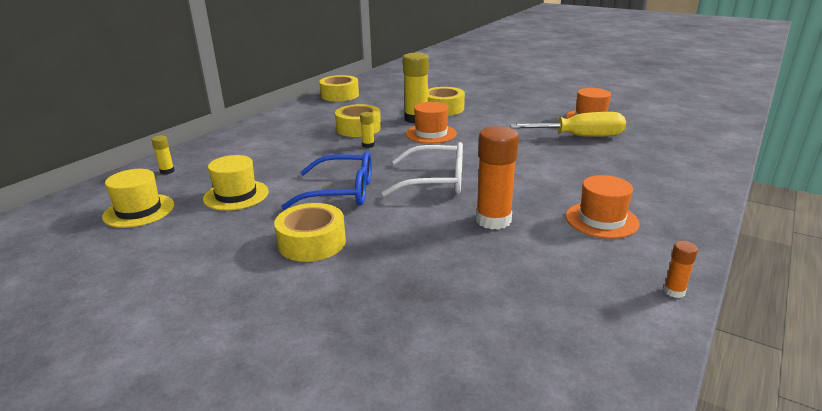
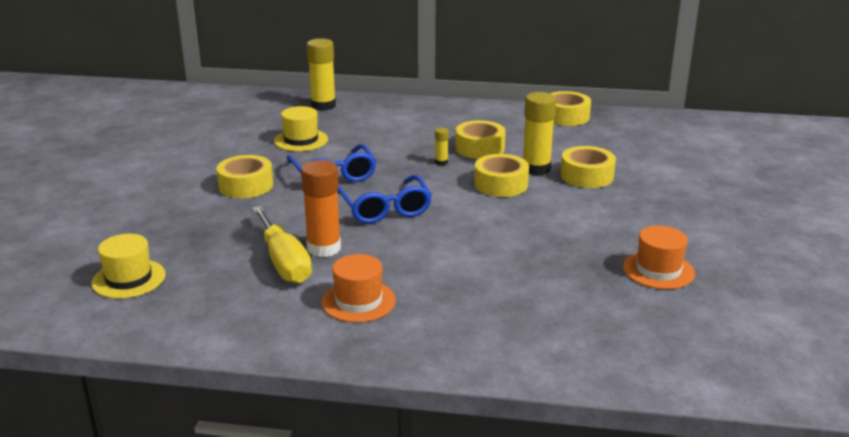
camera: 65 degrees right, 0 degrees up
(139, 211) = (257, 119): yellow hat -> yellow hat (129, 279)
(167, 171) = (323, 106): yellow glue stick -> yellow glue stick, size x2.13
(431, 134) = (501, 184): orange hat -> yellow tape
(435, 181) = (385, 208): white glasses -> blue glasses
(580, 137) = (579, 269): yellow screwdriver -> yellow screwdriver (284, 262)
(674, 291) = (245, 345): orange glue stick -> none

